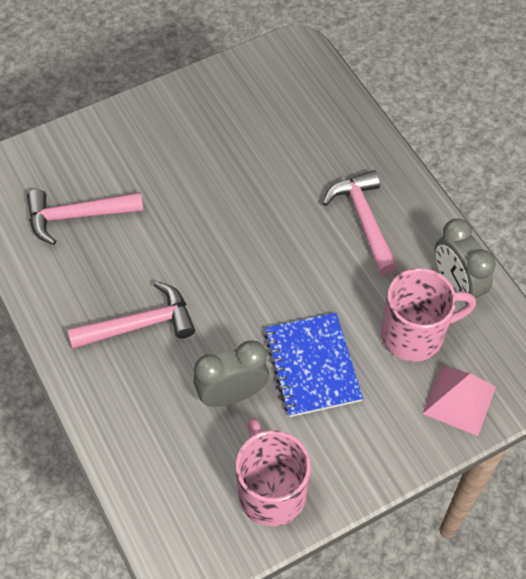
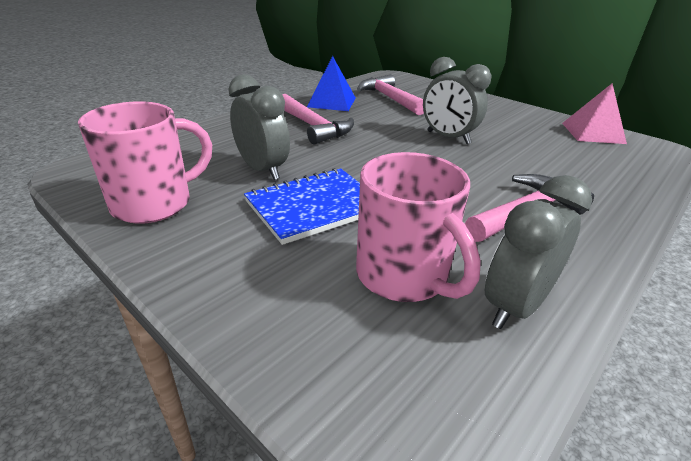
camera: 70 degrees right, 25 degrees down
(66, 284) = (332, 102): none -> blue pyramid
(212, 207) = (448, 137): none -> grey clock
(459, 400) = (318, 342): pink pyramid -> pink pyramid (592, 133)

